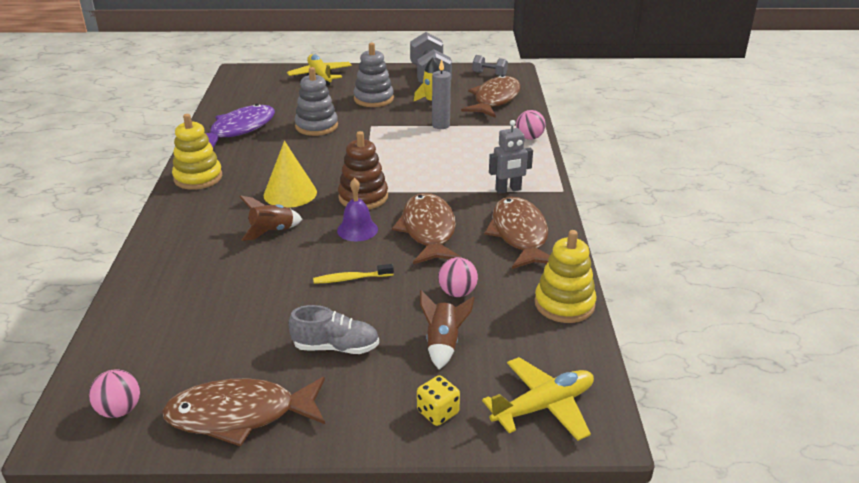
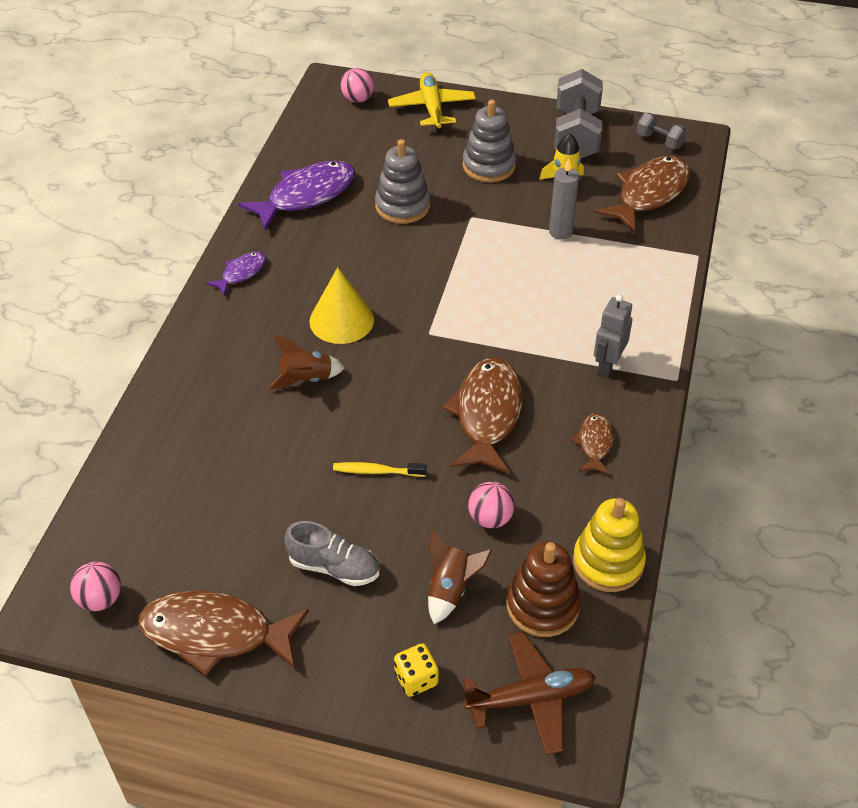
camera: 15 degrees right, 15 degrees up
(198, 178) = (241, 273): yellow stacking toy -> purple fish
(357, 229) = (404, 396): purple bell -> none
(363, 197) = (426, 343): brown stacking toy -> brown stacking toy (542, 605)
(508, 190) = (607, 365): grey robot -> grey robot turned 120 degrees clockwise
(519, 235) = (594, 443): brown fish -> brown fish, size x0.51
(529, 138) = (669, 276): pink ball -> pink ball (357, 99)
(543, 406) = (531, 698): yellow plane -> brown plane

